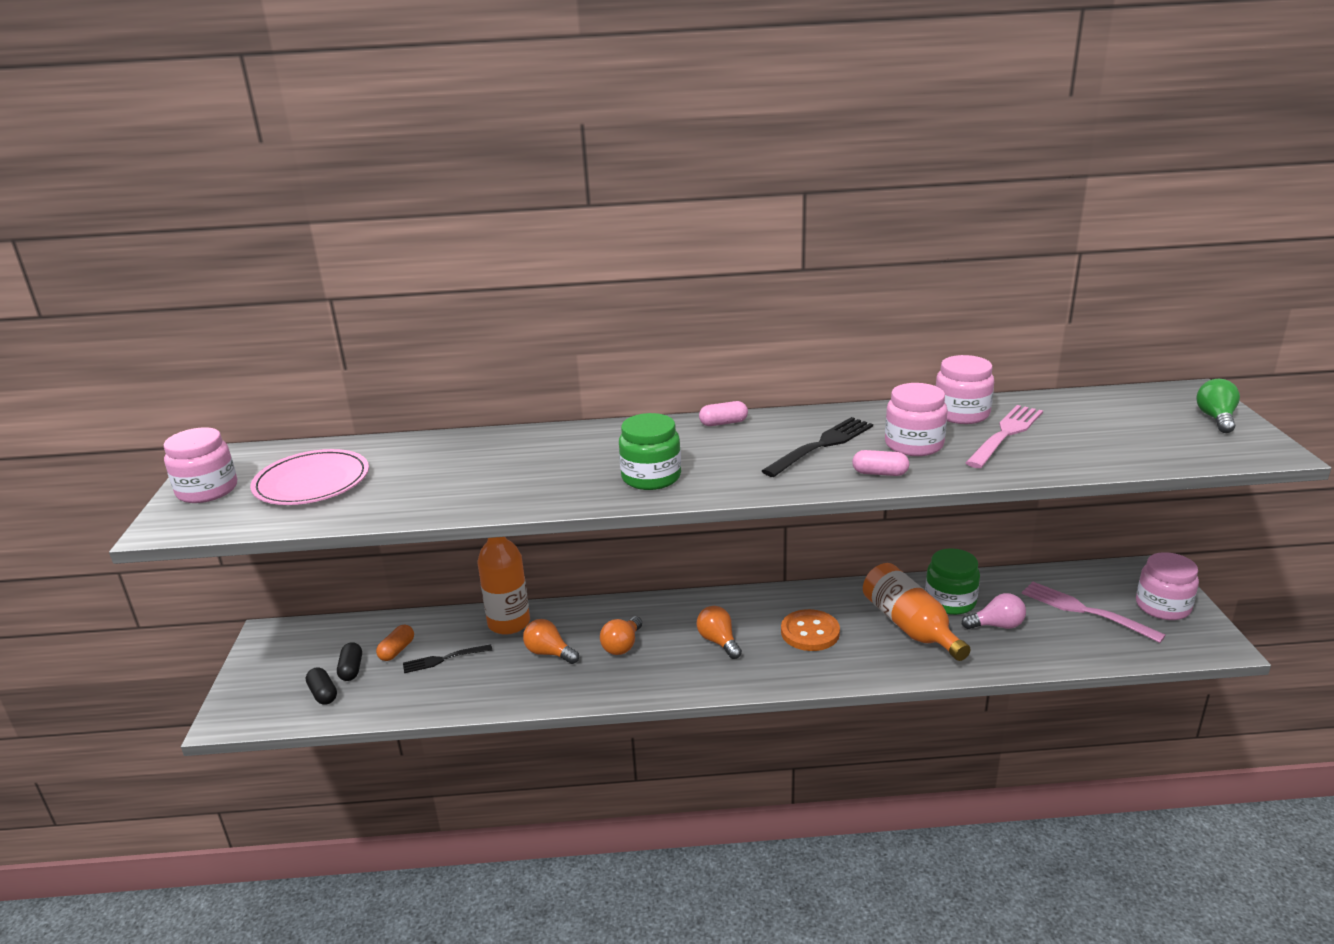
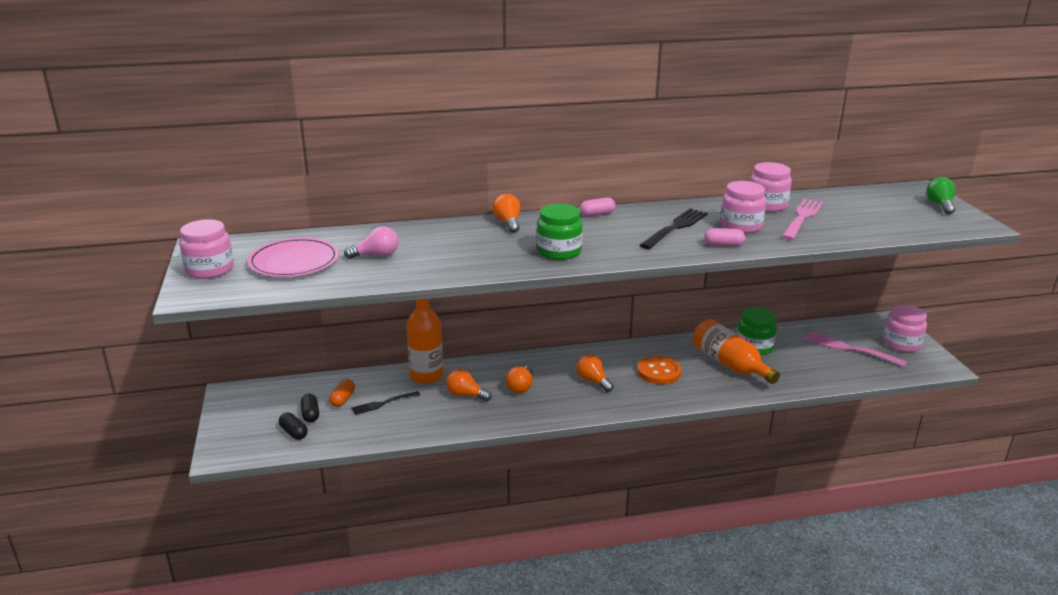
camera: 10 degrees left, 0 degrees up
(602, 433) = (508, 223): none -> orange light bulb
(996, 625) = (791, 361): pink light bulb -> pink light bulb (376, 256)

